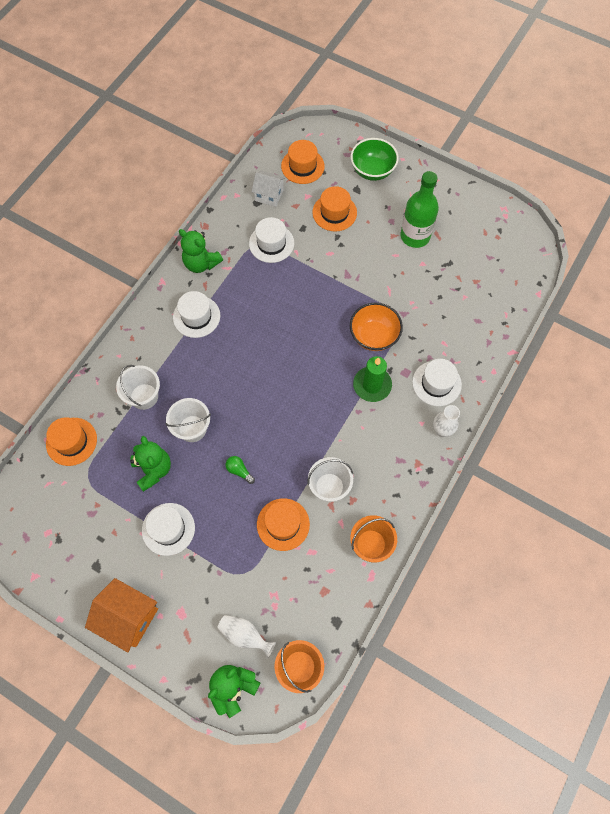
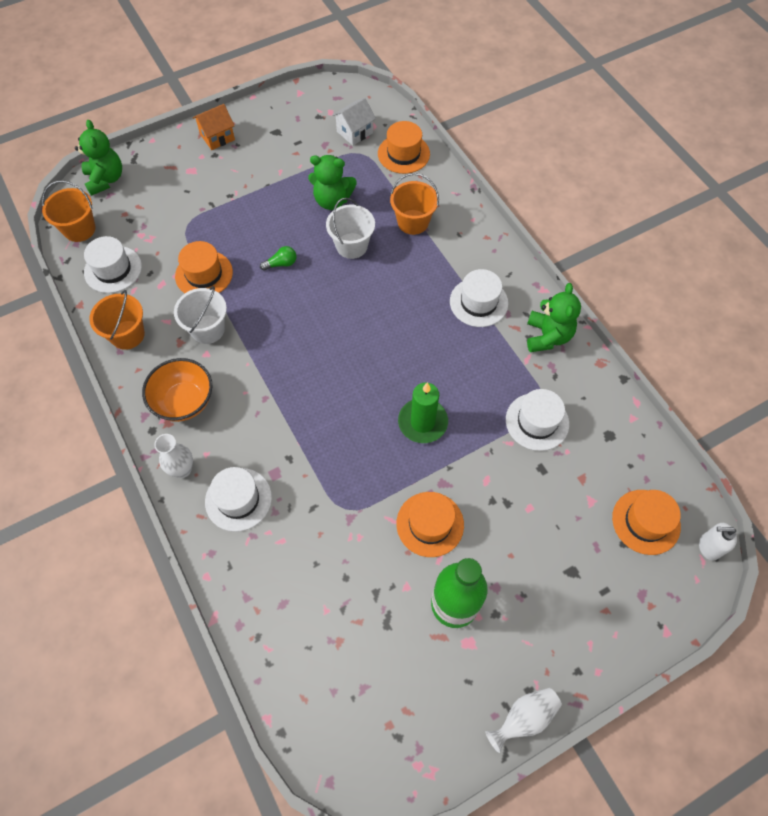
camera: 120 degrees right, 5 degrees down
(129, 617) = (217, 137): orange house -> orange house, size x0.65
(144, 396) = (413, 222): white bucket -> orange bucket
(168, 529) = (269, 189): white hat -> white hat (113, 269)
(201, 263) = (547, 336): green teddy bear -> green teddy bear turned 120 degrees clockwise
(245, 635) = (137, 204): white vase -> white vase (524, 718)
(269, 195) = (614, 455): white house -> white house (354, 132)
(298, 134) = (709, 547): none -> white soap dispenser
(334, 212) = (547, 520): orange hat -> orange hat (430, 524)
(372, 170) = (595, 613): green bowl -> none
(372, 385) = (284, 429): green candle -> green candle (422, 422)
(374, 336) = (342, 466): orange bowl -> orange bowl (184, 401)

